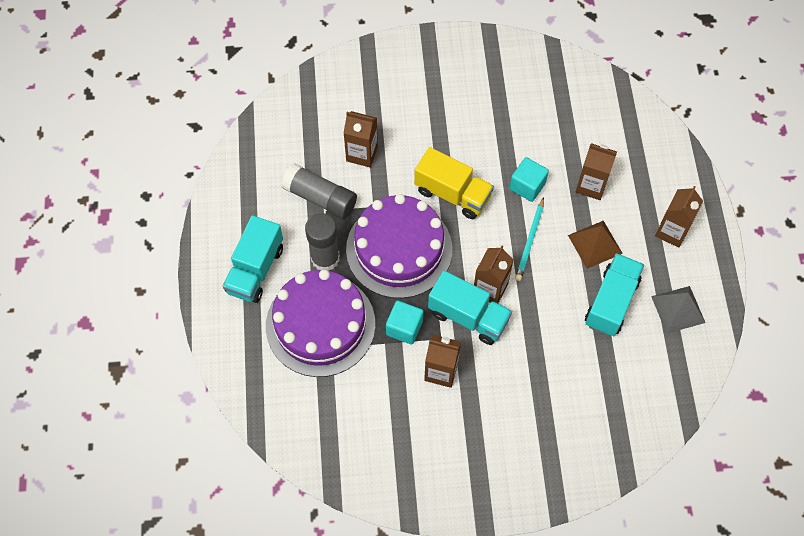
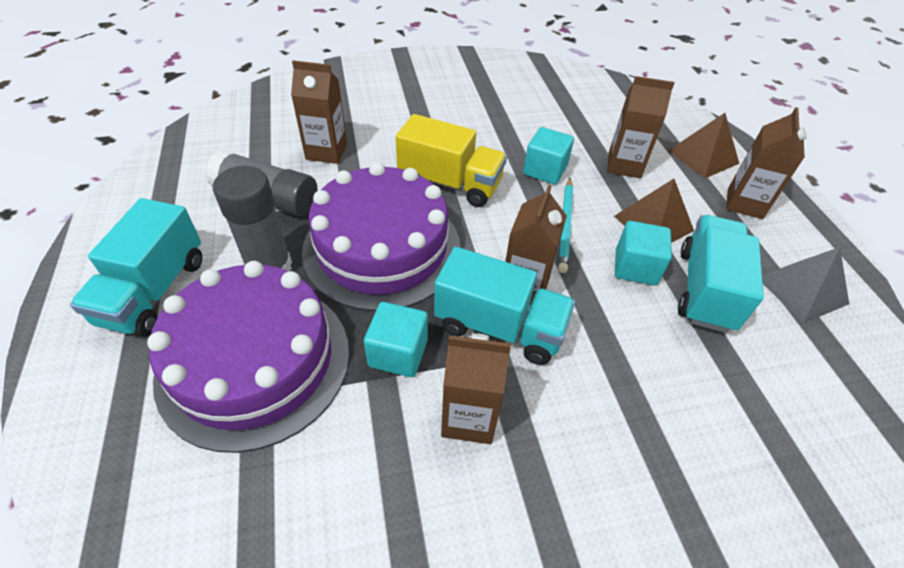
camera: 10 degrees left, 15 degrees down
(569, 280) = (635, 267): none -> turquoise cube
(659, 181) = (703, 157): none -> brown pyramid

